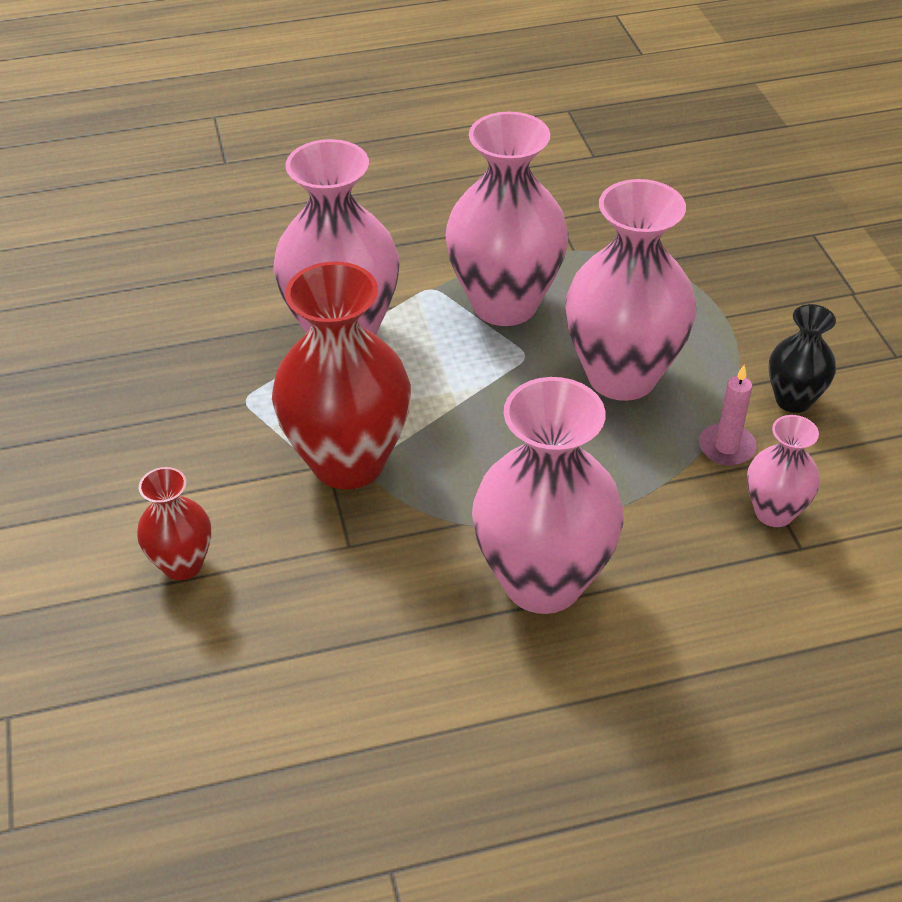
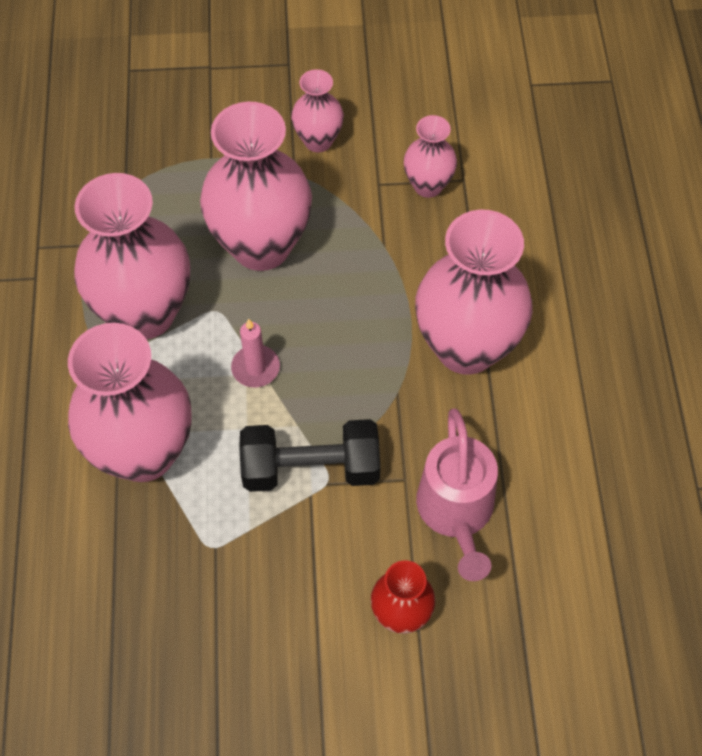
camera: 80 degrees left, 15 degrees up
(313, 599) = (456, 513): none -> pink watering can
(348, 462) = (311, 468): red vase -> black dumbbell
(726, 447) = (357, 196): pink candle -> pink candle (255, 368)
(793, 400) = (318, 141): black vase -> pink vase

